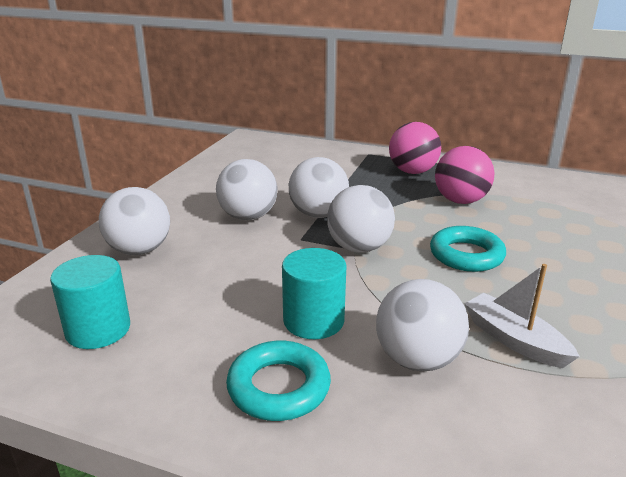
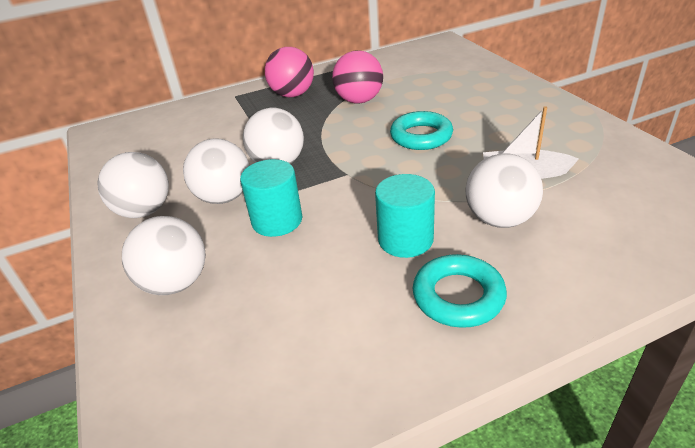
camera: 40 degrees left, 10 degrees up
(98, 330) = (262, 365): turquoise cylinder -> turquoise cylinder (277, 220)
(359, 248) = (349, 171): white ball -> white ball (144, 211)

